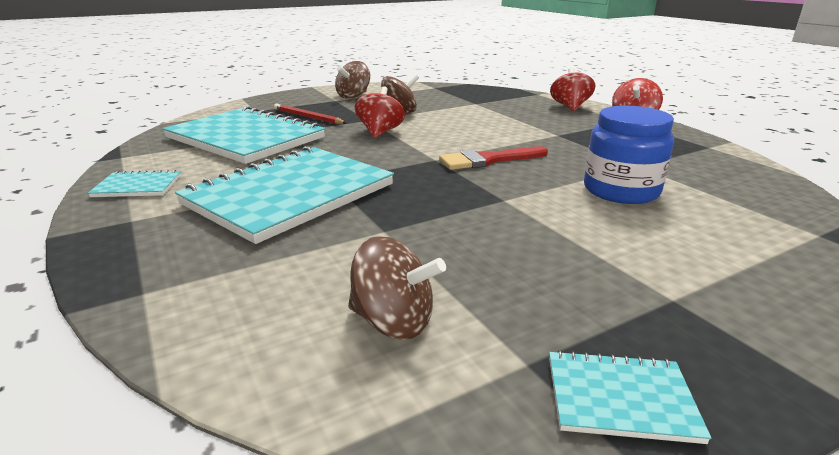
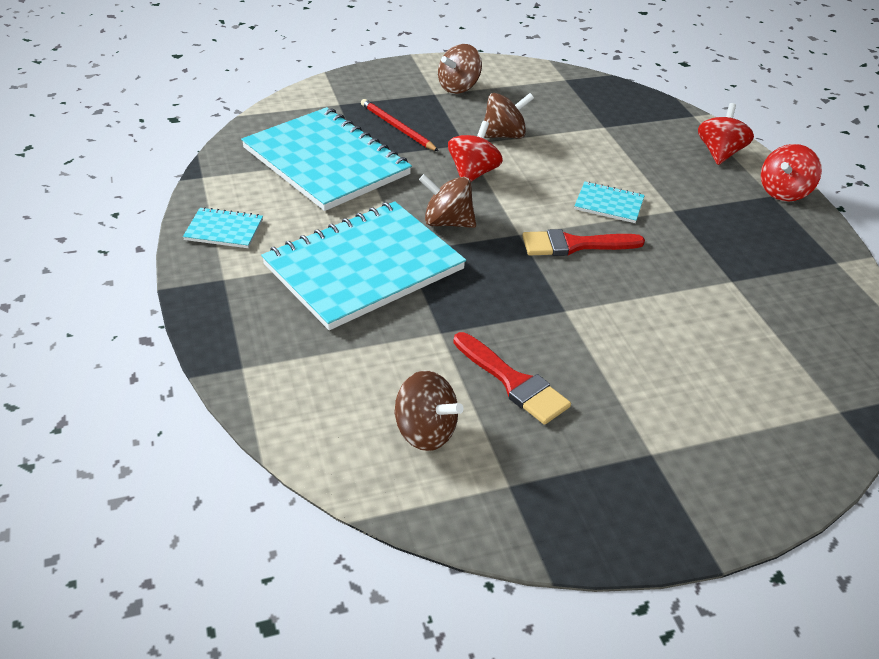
camera: 10 degrees right, 15 degrees up
(366, 159) = (447, 222): none -> brown spinning top
(480, 259) = (513, 382): none -> red brush
(620, 398) = (560, 523): turquoise notebook -> turquoise notebook (609, 204)
(621, 190) = (689, 317): blue jar -> none

